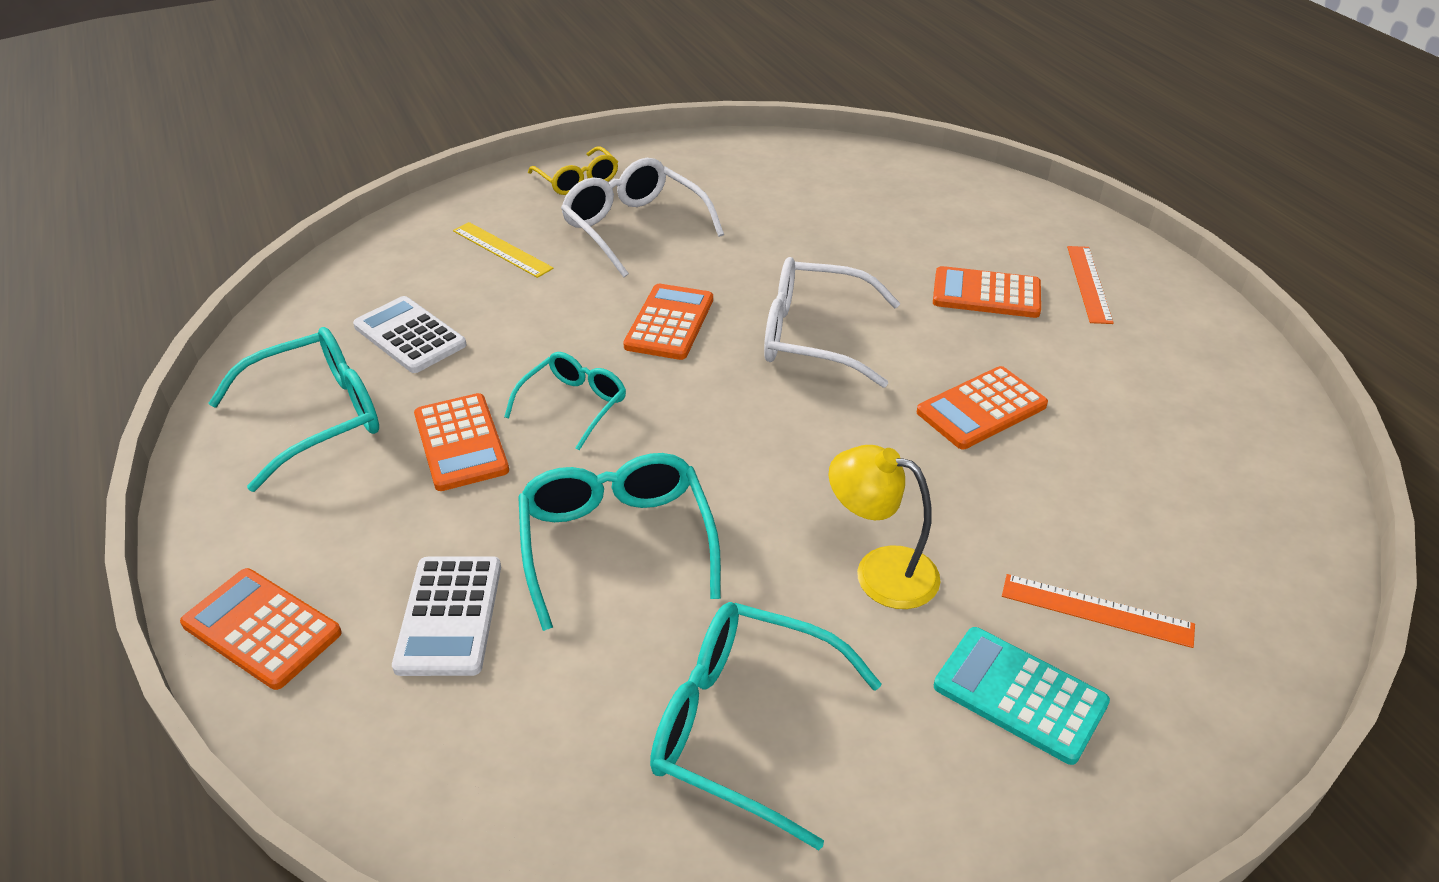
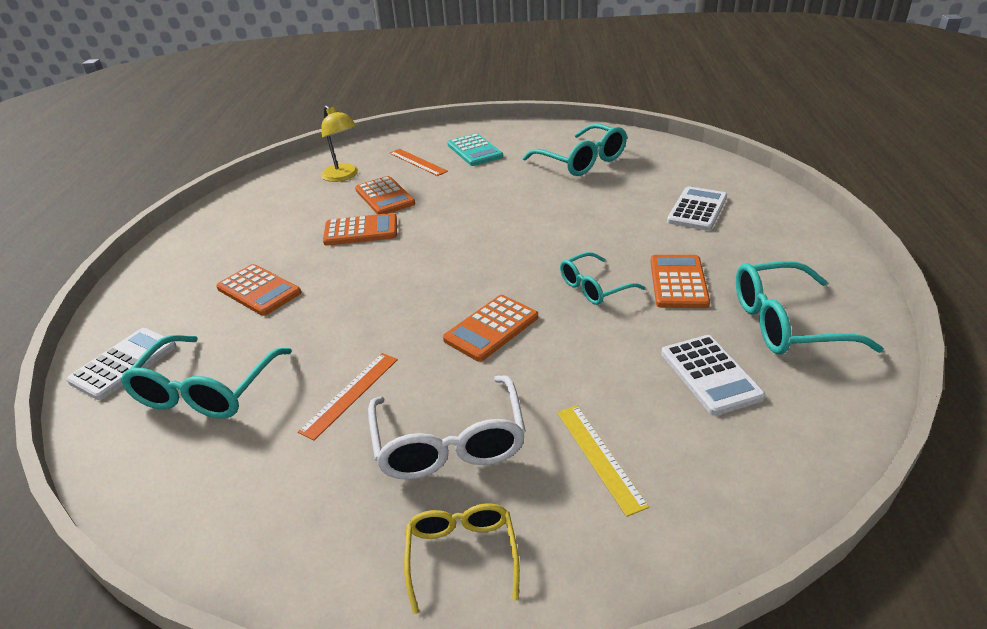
camera: 150 degrees left, 5 degrees down
(261, 629) = (797, 223): orange calculator -> orange calculator (385, 197)
(616, 542) = (602, 218): turquoise glasses -> turquoise glasses (206, 390)
(813, 336) = (402, 292): white glasses -> none
(880, 571) = (487, 186): yellow lamp -> yellow lamp (343, 176)
(999, 204) = (124, 364): none -> white calculator
(1089, 284) = (189, 280): orange ruler -> orange ruler (350, 394)

